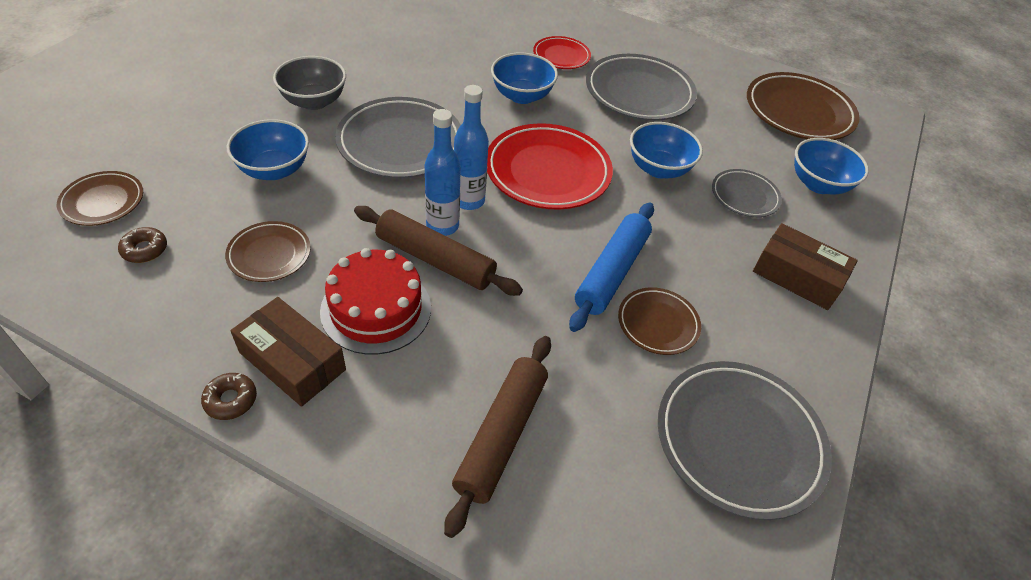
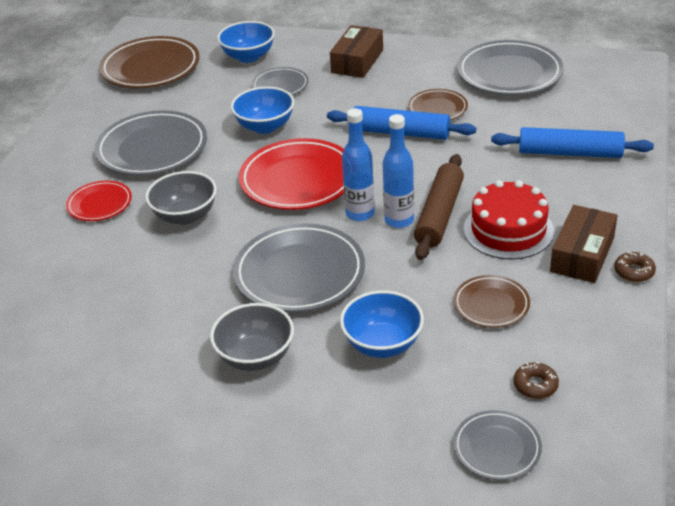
camera: 95 degrees left, 10 degrees down
(103, 202) = (497, 448): brown plate -> grey plate
(501, 435) = (570, 153): brown rolling pin -> blue rolling pin
(522, 96) = (185, 216): blue bowl -> grey bowl

